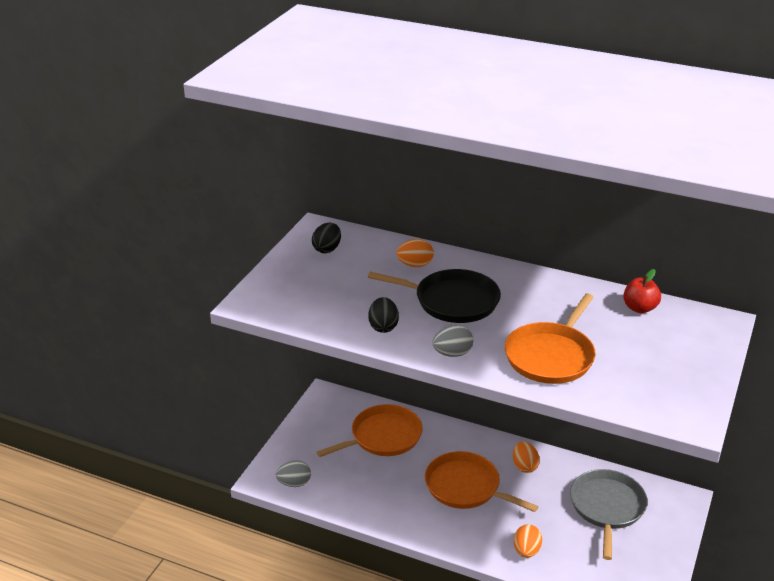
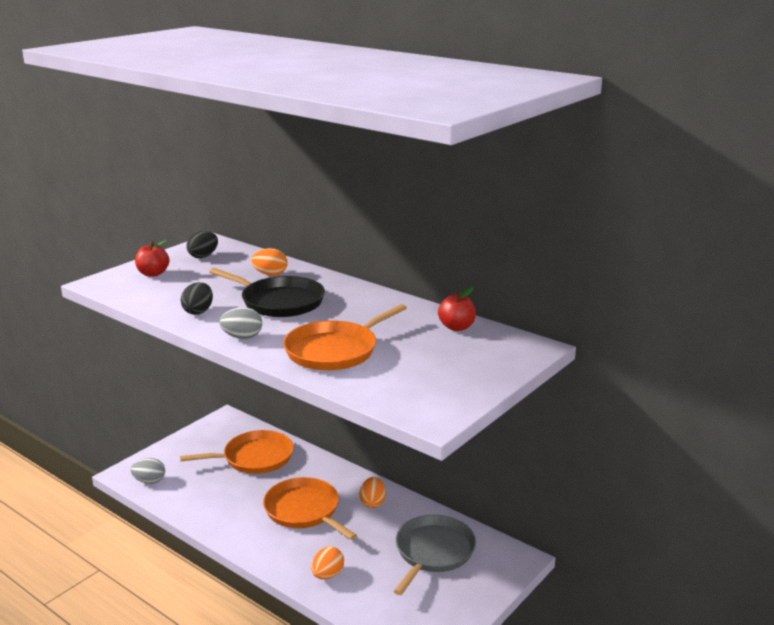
camera: 15 degrees right, 10 degrees down
(295, 282) = (153, 274): none -> red apple

